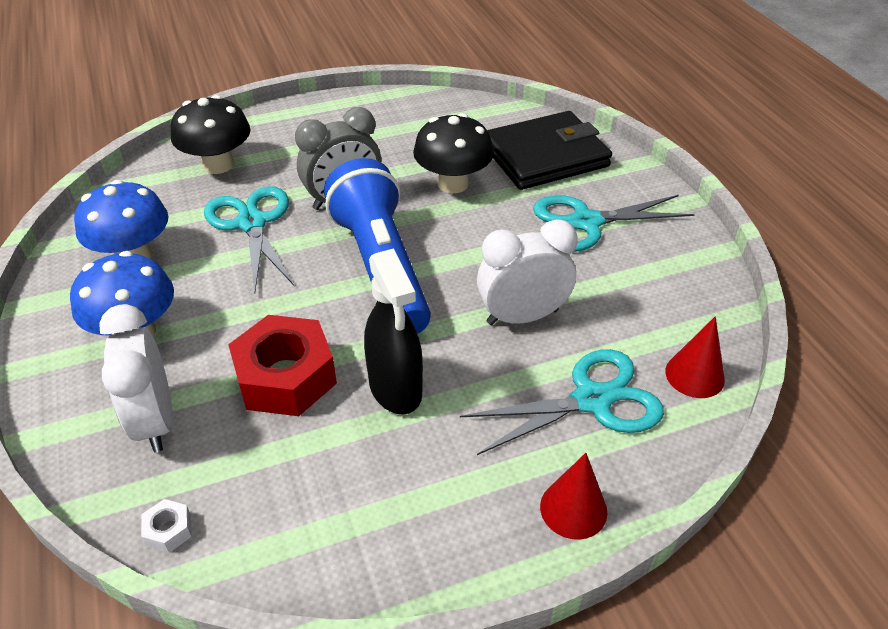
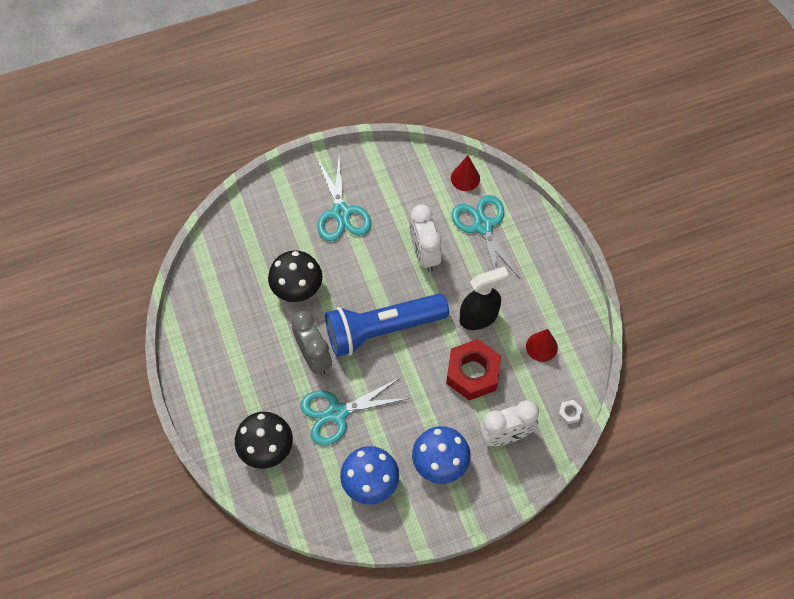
camera: 90 degrees left, 20 degrees up
(545, 156) = (268, 230): black wallet -> none
(573, 509) = (546, 240): red cone -> red cone (541, 347)

